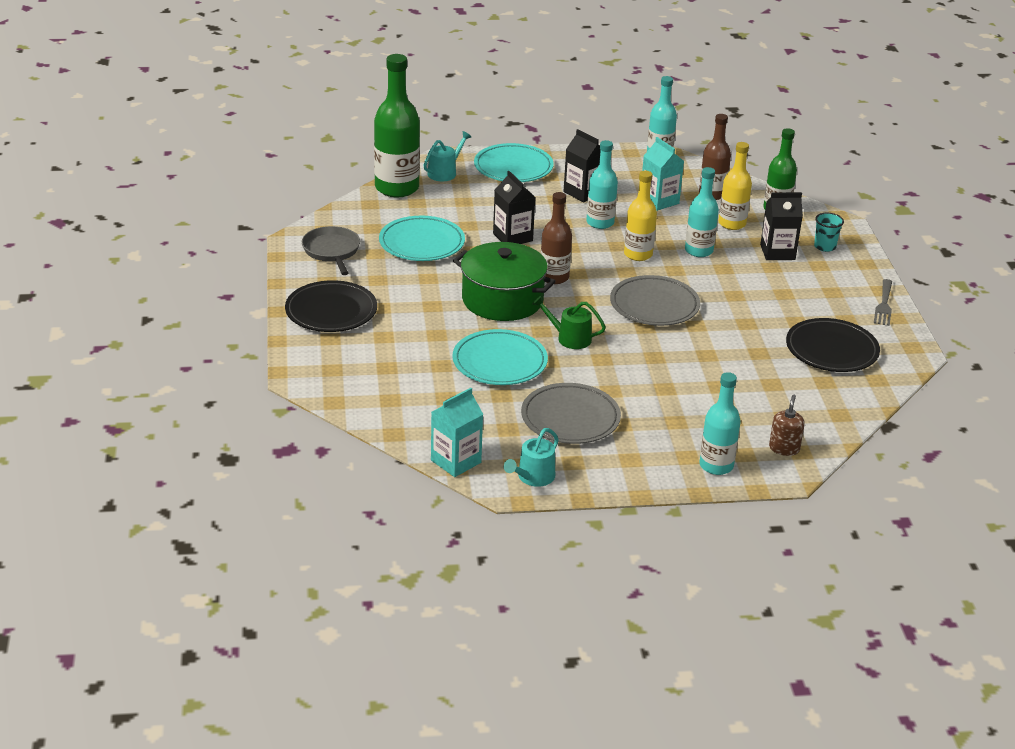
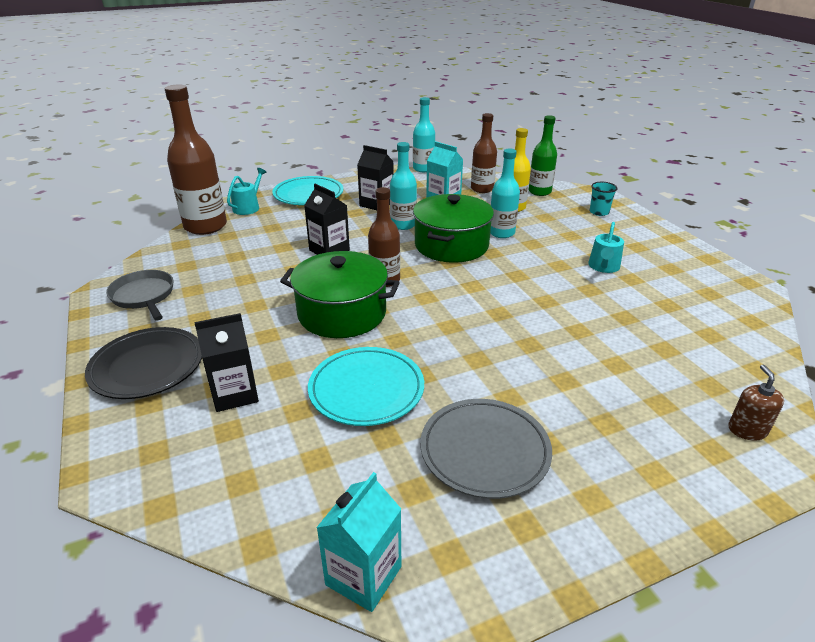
camera: 15 degrees left, 0 degrees up
(397, 188) = (205, 226): green bottle -> brown bottle
(422, 243) = (240, 271): turquoise plate -> none
(533, 477) = (486, 574): turquoise watering can -> turquoise watering can (603, 267)
(570, 338) = (431, 342): green watering can -> none
(638, 254) = (451, 245): yellow bottle -> green pot
(654, 305) = (495, 289): grey plate -> none
(716, 465) = (698, 479): turquoise bottle -> none
(777, 252) = (566, 223): black carton -> black carton (235, 394)
(831, 350) = (685, 300): black plate -> none
(884, 305) = (688, 249): grey fork -> none

